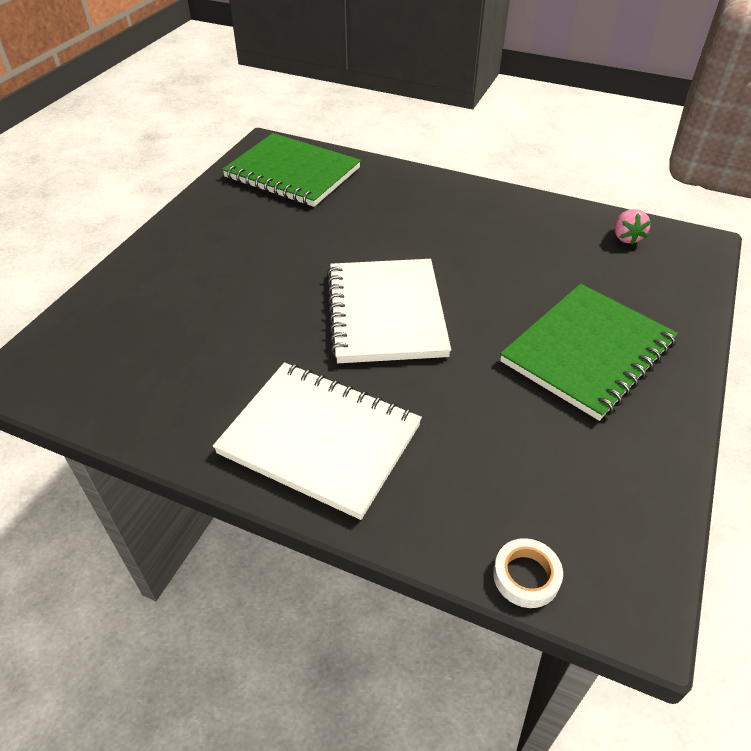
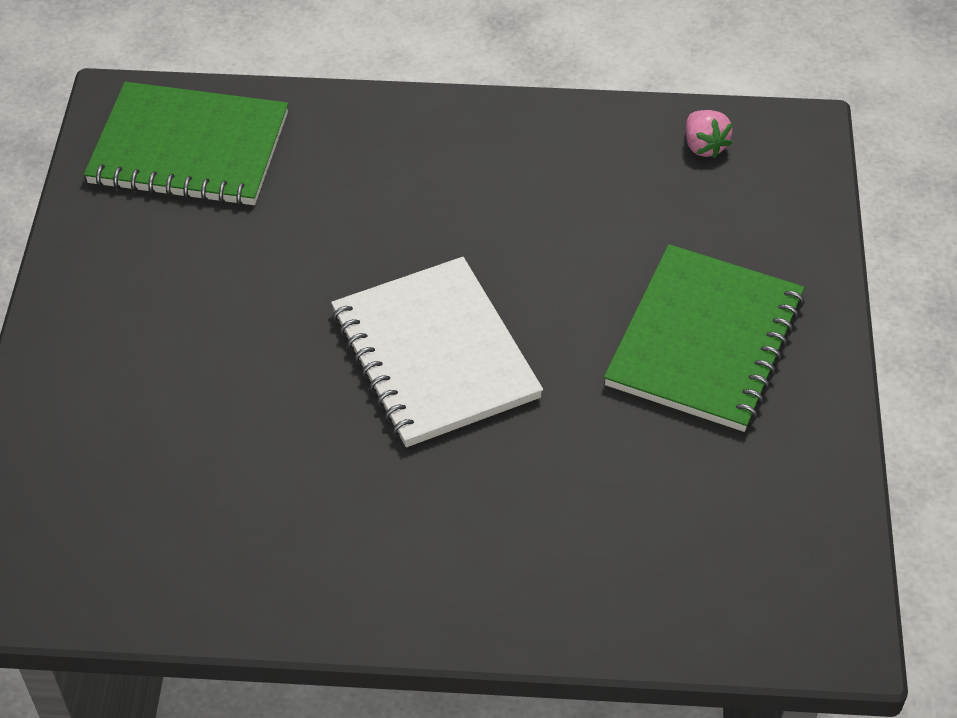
camera: 20 degrees left, 5 degrees up
(320, 440) = (432, 554): white notebook -> none
(526, 576) = (720, 637): white tape -> none

